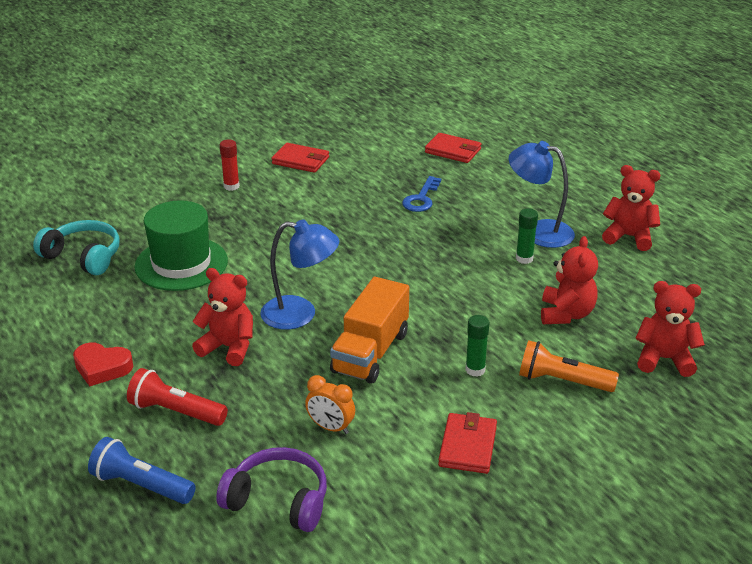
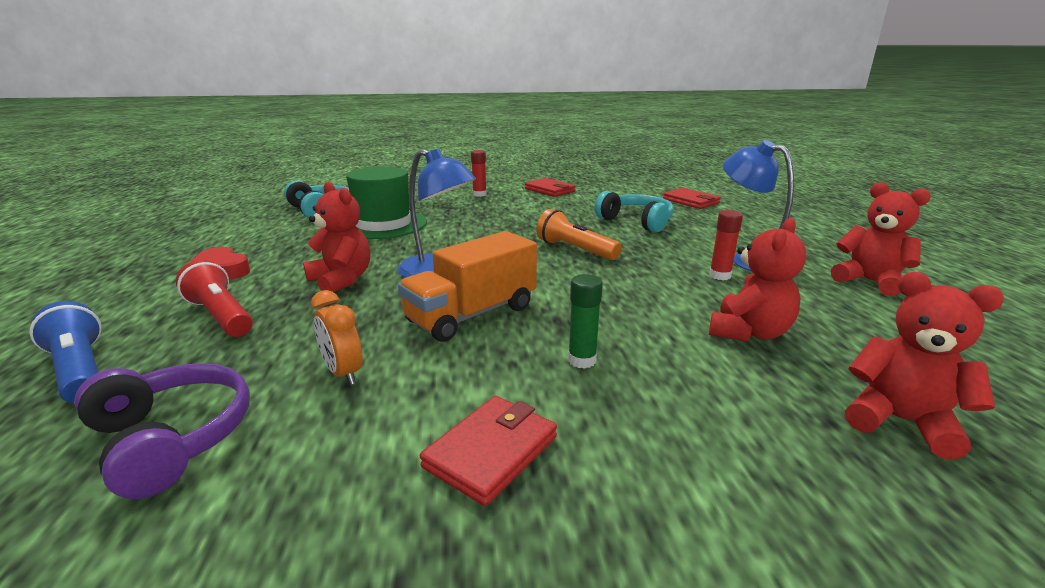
camera: 25 degrees right, 10 degrees down
(421, 199) = (636, 221): blue key -> turquoise headphones
(524, 259) = (719, 276): green glue stick -> red glue stick
(562, 381) = (703, 406): orange flashlight -> orange flashlight (575, 250)

